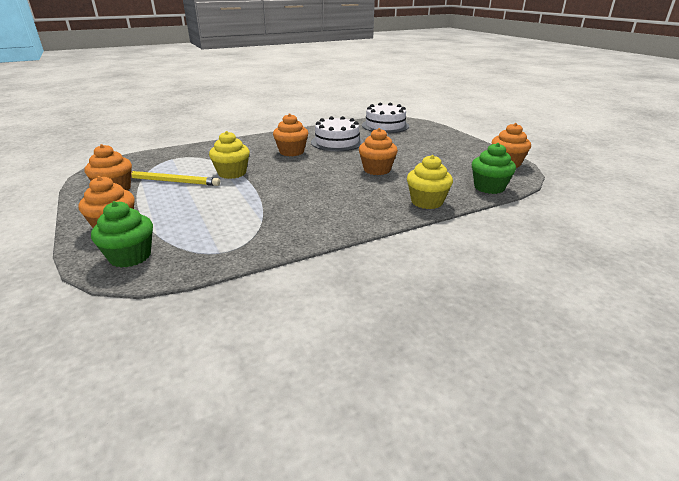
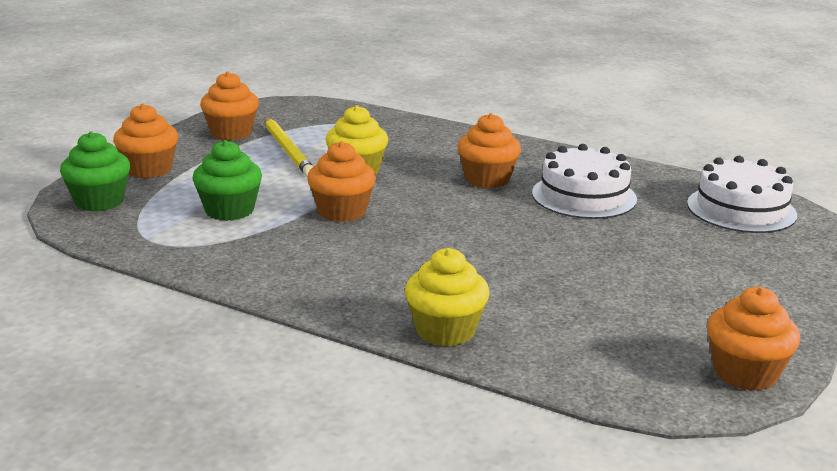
camera: 55 degrees right, 5 degrees down
(377, 170) = (515, 259): orange cupcake -> orange cupcake (342, 211)
(489, 187) = (586, 375): green cupcake -> green cupcake (229, 210)

